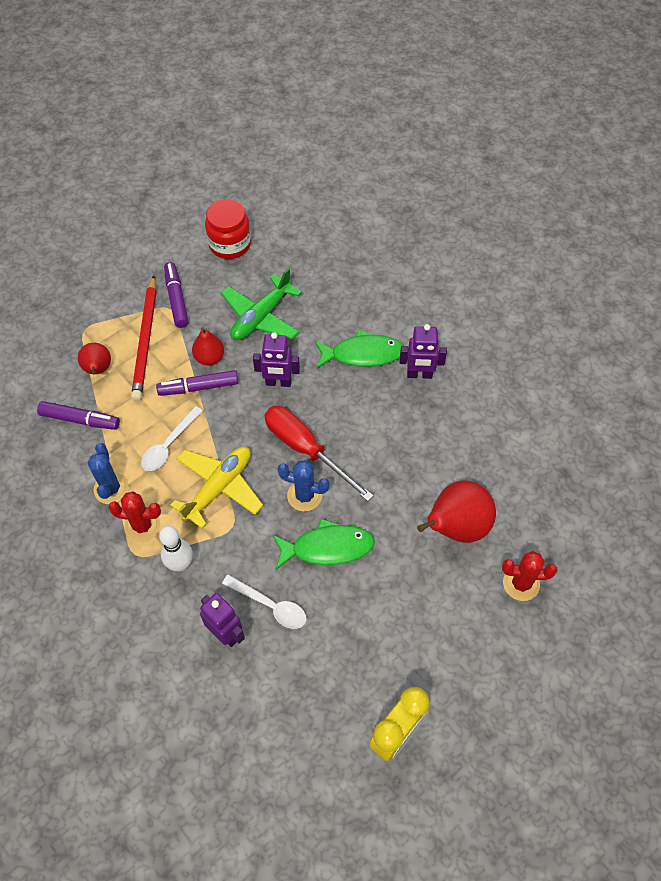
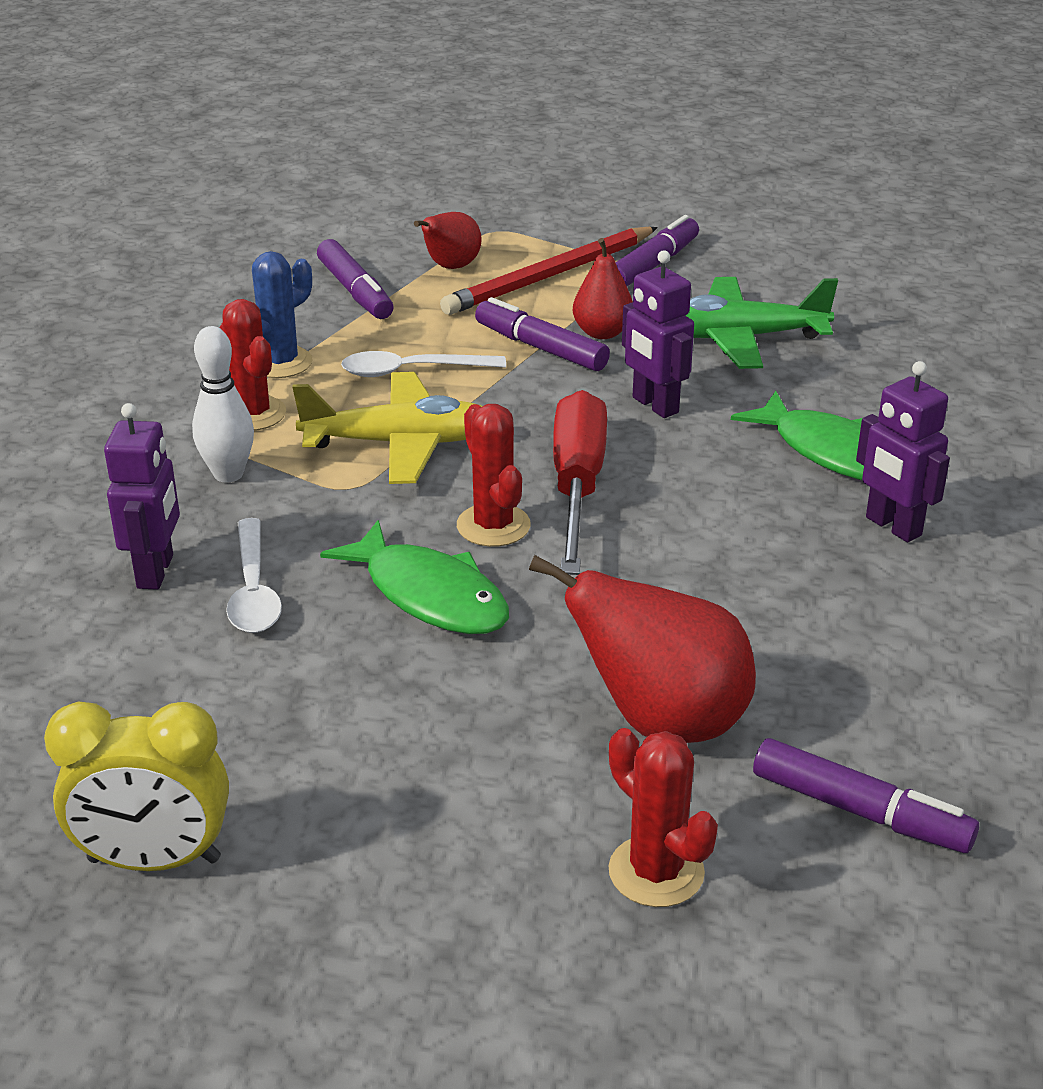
camera: 50 degrees right, 25 degrees down
(230, 244) = (811, 259): red jar -> none
(304, 496) = (493, 526): blue cactus -> red cactus
(540, 506) = (860, 811): none -> purple marker

